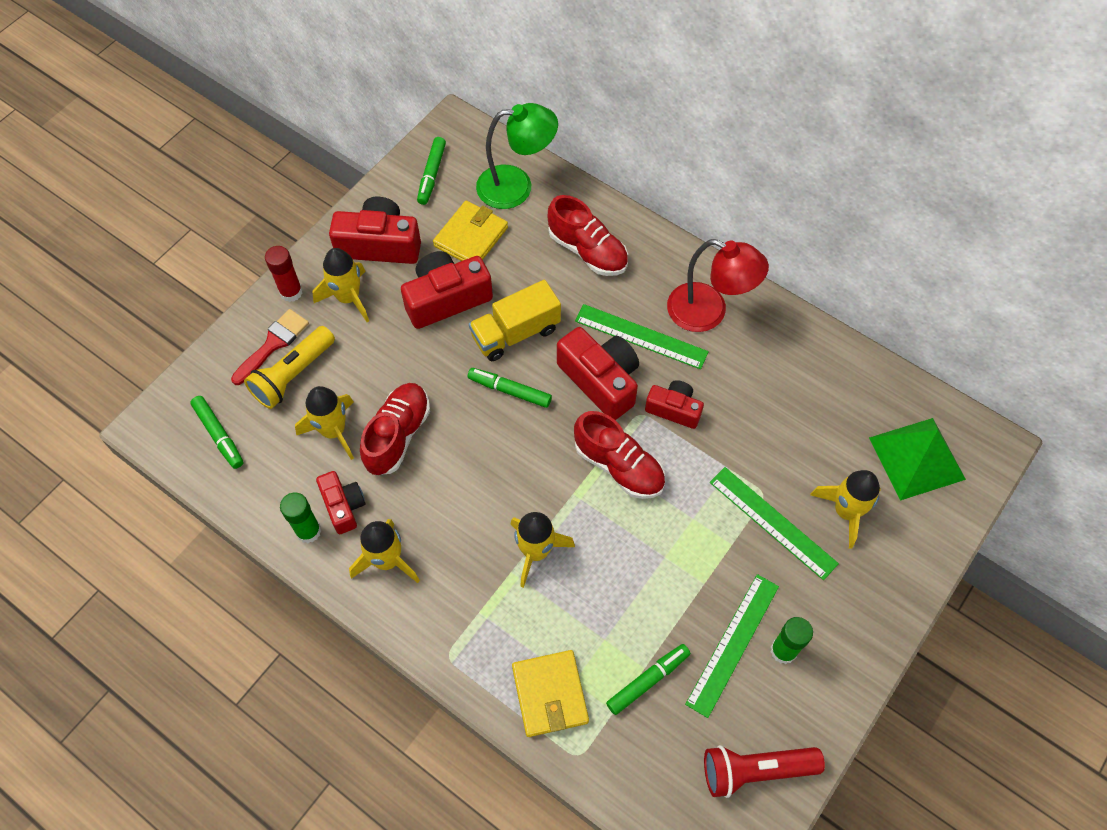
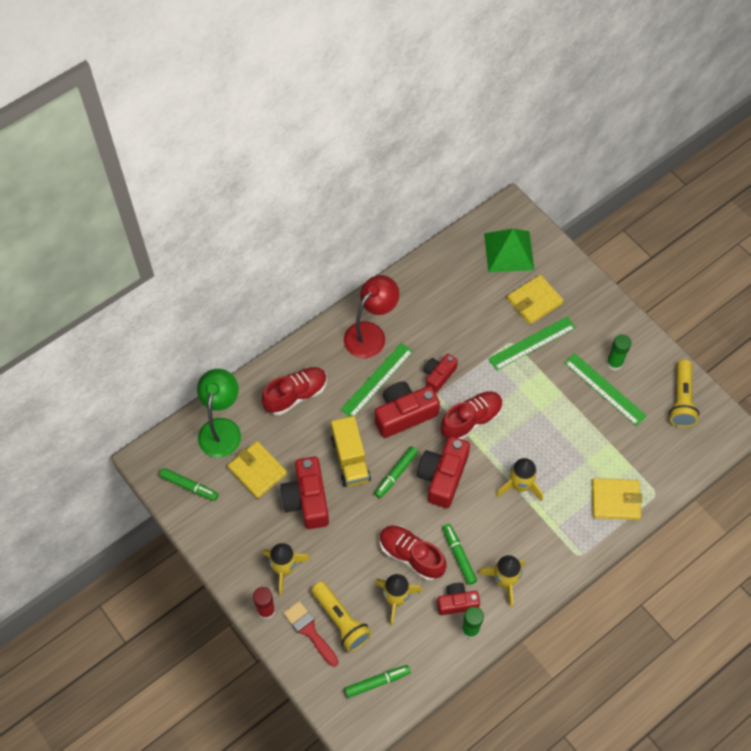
camera: 75 degrees left, 0 degrees up
(380, 244) = (243, 537): red camera -> red camera (442, 476)
(648, 680) = (618, 442): green marker -> green marker (459, 555)
(755, 770) = (681, 400): red flashlight -> yellow flashlight
(845, 511) = (534, 301): yellow rocket -> yellow wallet

